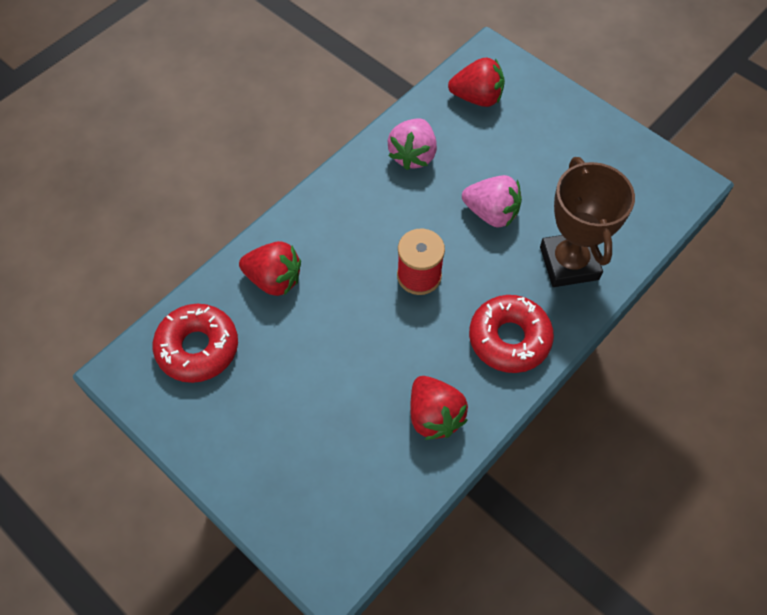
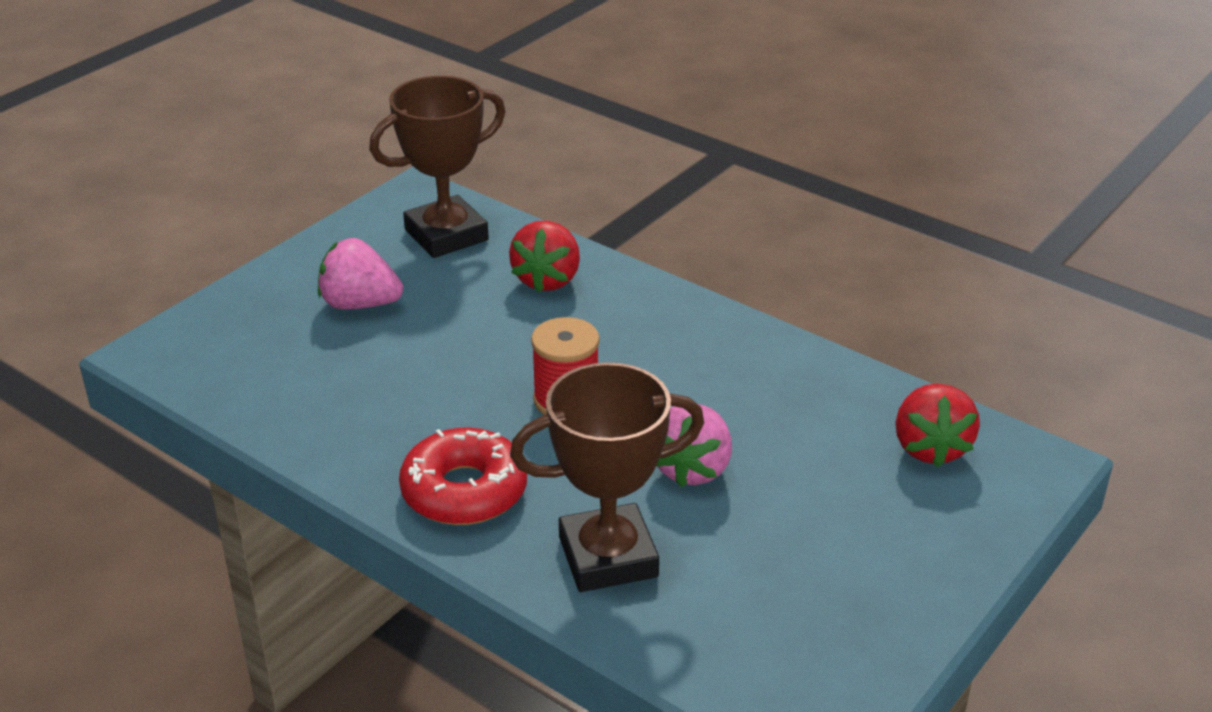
camera: 85 degrees right, 25 degrees down
(198, 348) = (446, 235): red donut -> brown trophy
(413, 155) = (786, 384): pink strawberry -> pink strawberry (360, 304)
(434, 416) = (343, 422): red strawberry -> none

